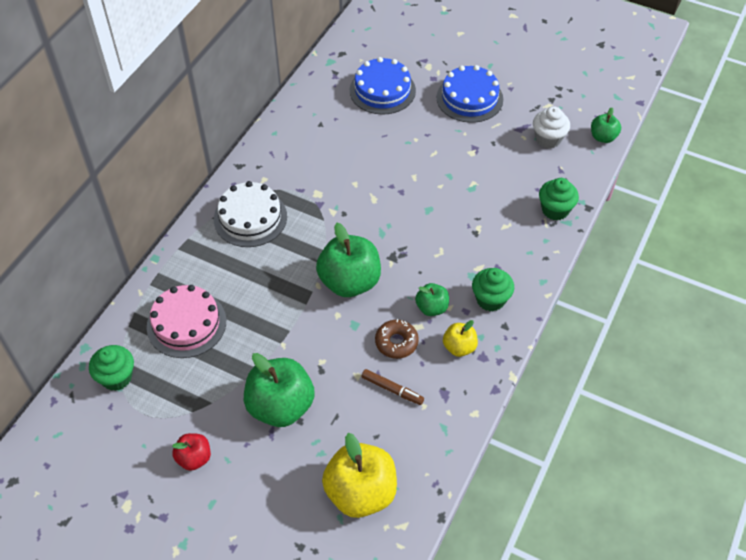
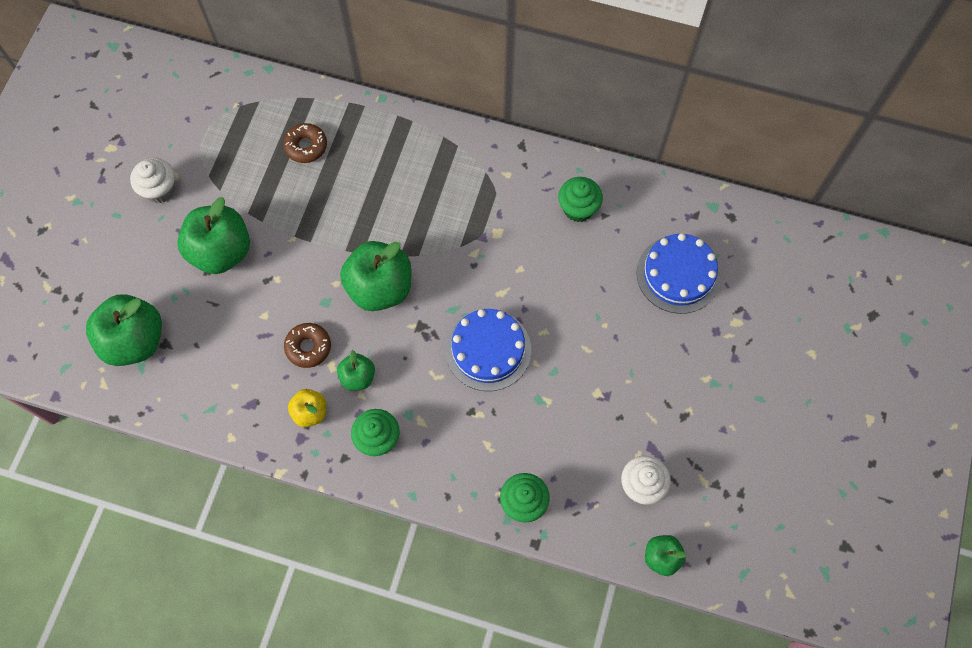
camera: 80 degrees right, 15 degrees up
(116, 377) = (238, 103): green cupcake -> green cupcake (578, 208)
(186, 324) = (306, 146): pink cake -> brown donut
(194, 458) = (160, 190): red apple -> white cupcake
(250, 218) = (450, 173): white cake -> none
(360, 492) = (135, 341): yellow apple -> green apple
(392, 389) = (250, 352): brown marker -> none
(469, 98) = (691, 380): blue cake -> blue cake (488, 349)

